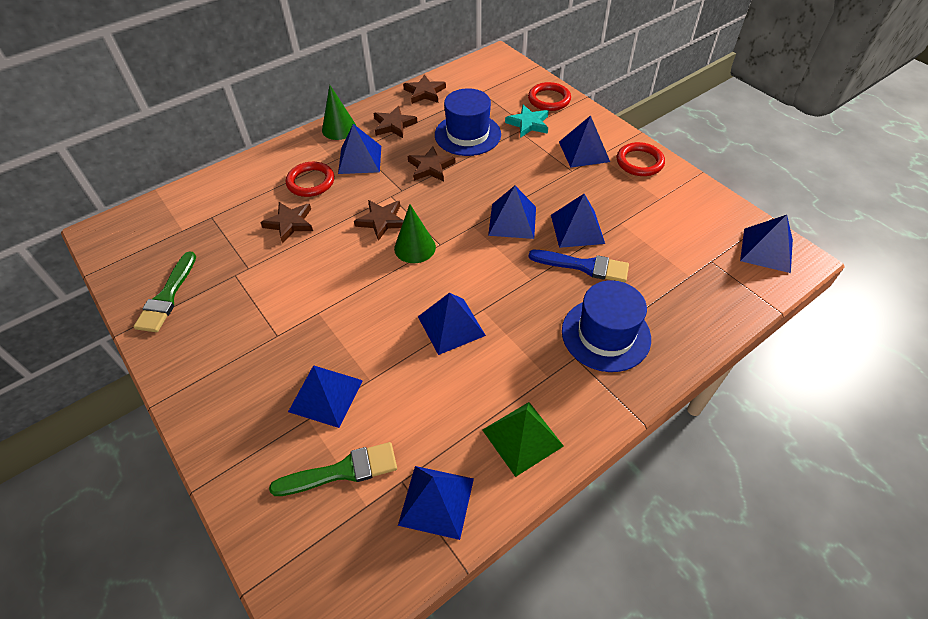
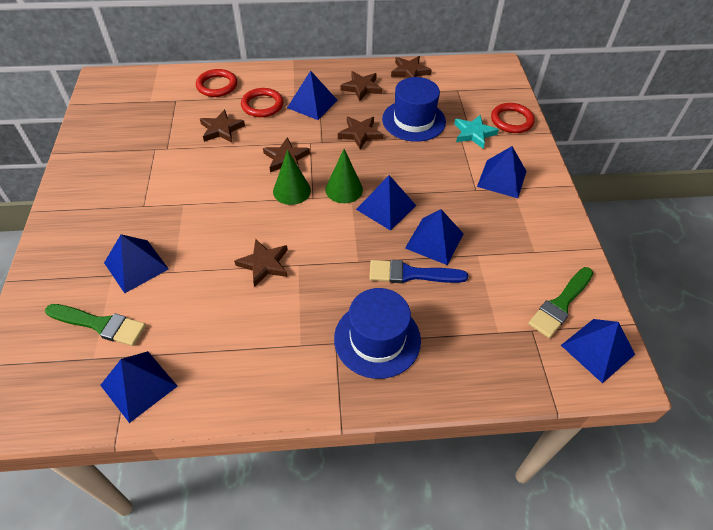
camera: 30 degrees right, 0 degrees up
(167, 296) = (102, 143): green brush -> green brush (560, 304)
(339, 129) = (318, 73): green cone -> green cone (344, 189)
(451, 326) = (264, 264): blue pyramid -> brown star
(522, 438) = (238, 379): green pyramid -> none
(584, 266) = (411, 274): blue brush -> blue brush turned 135 degrees clockwise
(639, 162) = (545, 211): red ring -> red ring (217, 85)

